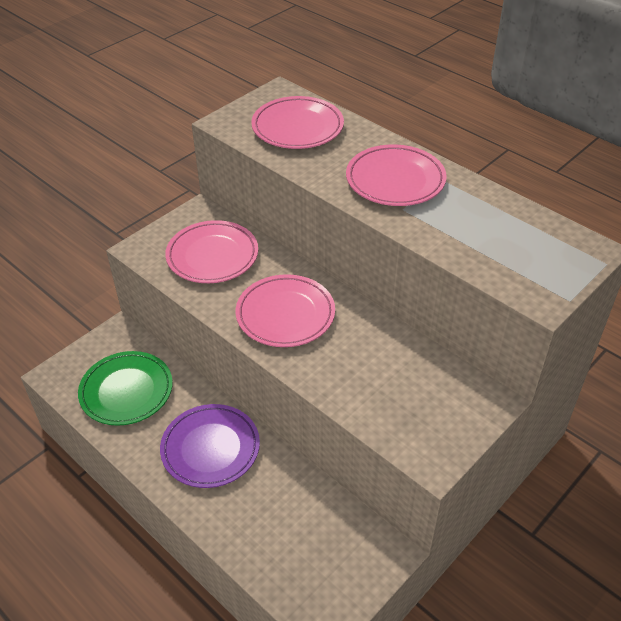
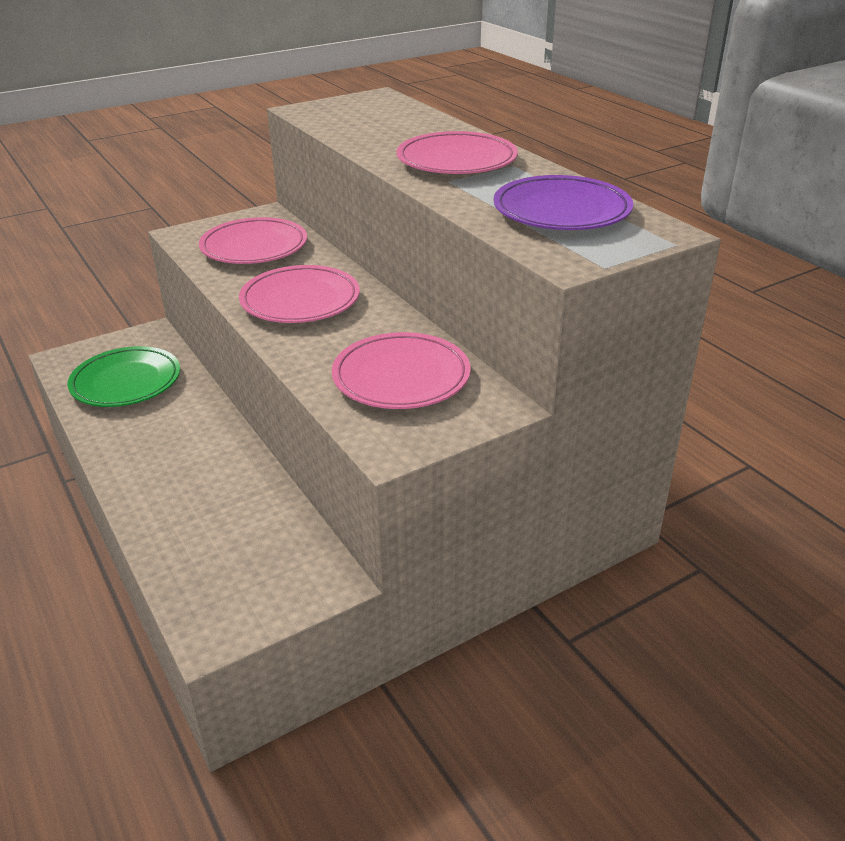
camera: 15 degrees right, 10 degrees down
(210, 448) = (183, 445): purple plate -> purple plate (561, 211)
(297, 127) = (377, 118): pink plate -> pink plate (401, 377)

